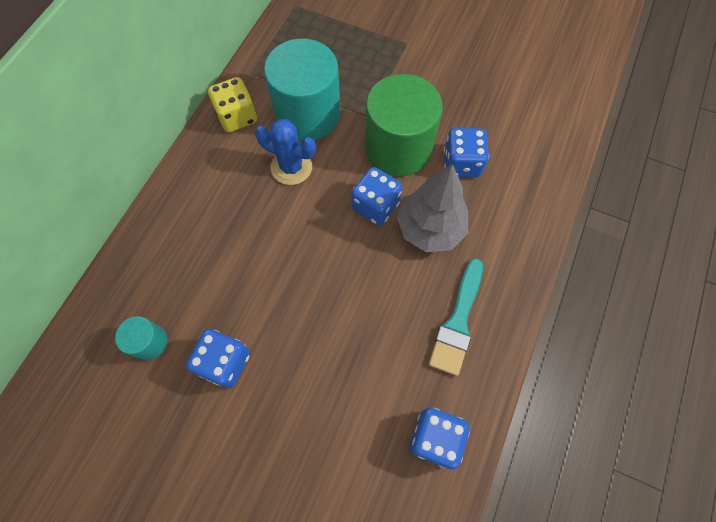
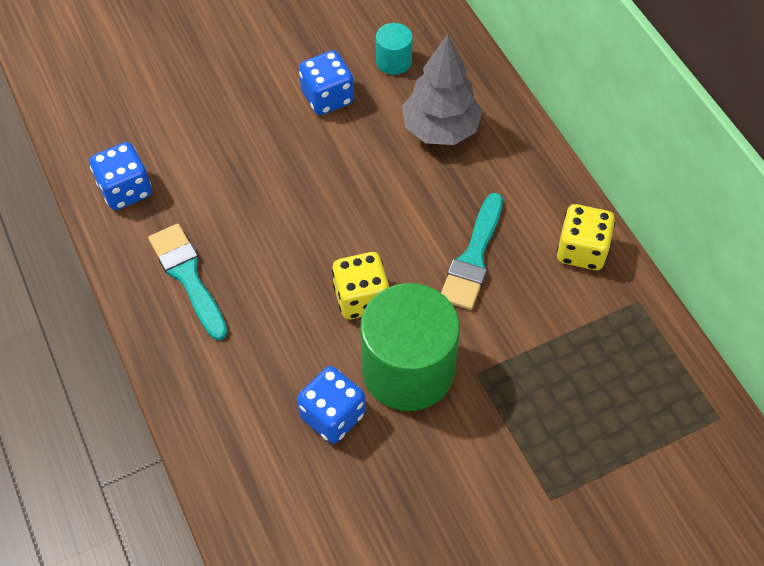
camera: 130 degrees right, 10 degrees down
(291, 167) = (473, 258): blue cactus -> turquoise brush
(308, 114) = (529, 316): turquoise cylinder -> none
(375, 206) = (361, 298): blue dice -> yellow dice
(430, 228) = (292, 326): grey tree -> grey tree (440, 129)

